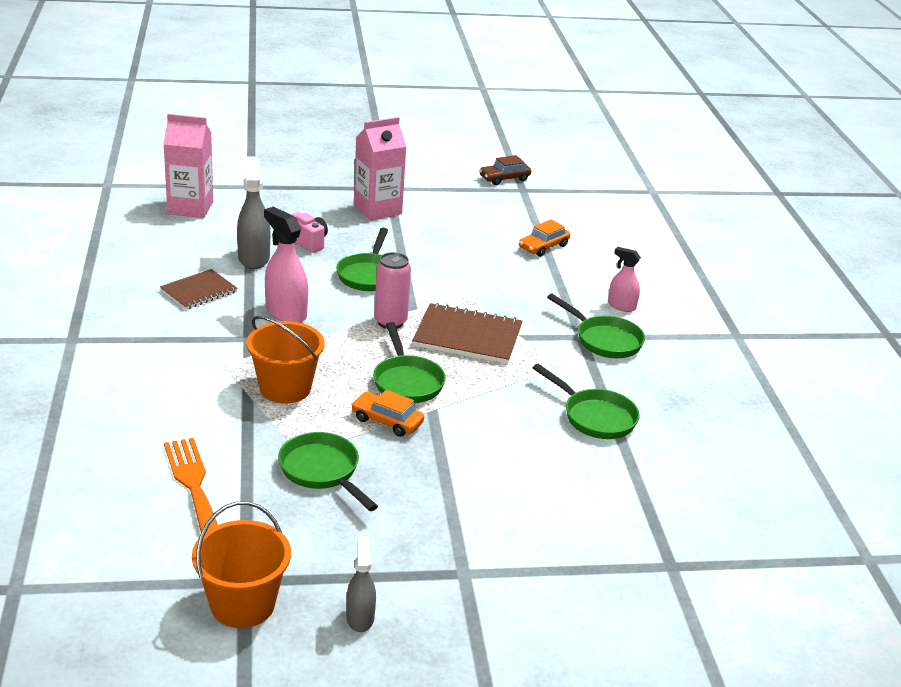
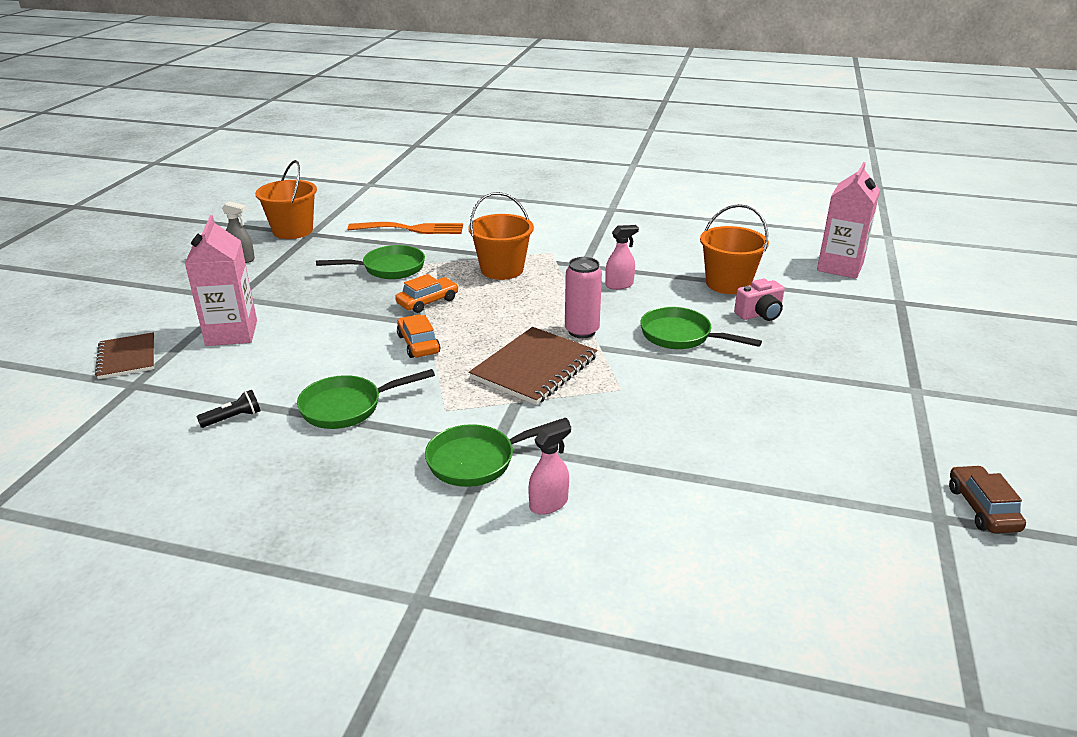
camera: 115 degrees right, 0 degrees up
(198, 291) = (670, 255): brown notebook -> brown notebook (127, 357)
(253, 258) = (728, 284): grey spray bottle -> orange bucket
(286, 313) = (619, 285): pink spray bottle -> pink spray bottle, size x0.61
(377, 209) = (847, 370): pink carton -> pink carton (231, 333)
(407, 381) = (477, 320): green pan -> none
(543, 247) = (734, 481): orange car -> orange car (418, 344)
(660, 475) = (233, 418): none -> black flashlight

